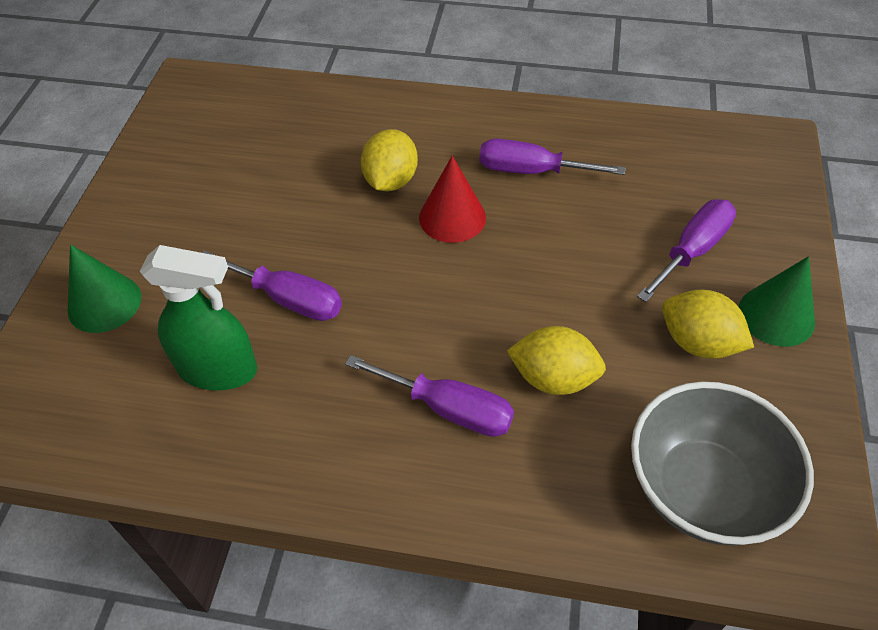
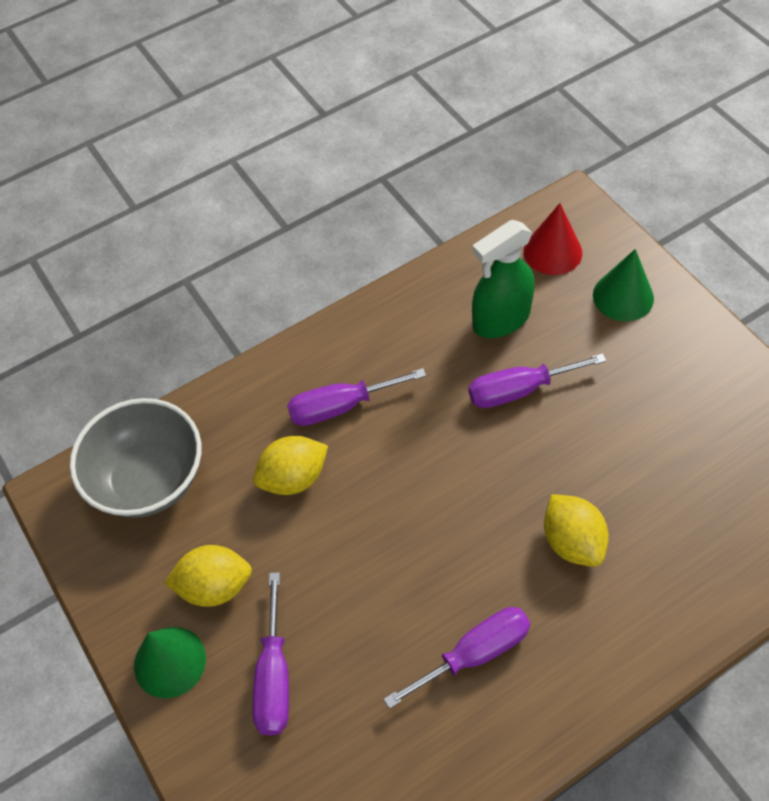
camera: 140 degrees right, 5 degrees up
(452, 217) = (487, 548): red cone -> red cone (552, 252)

